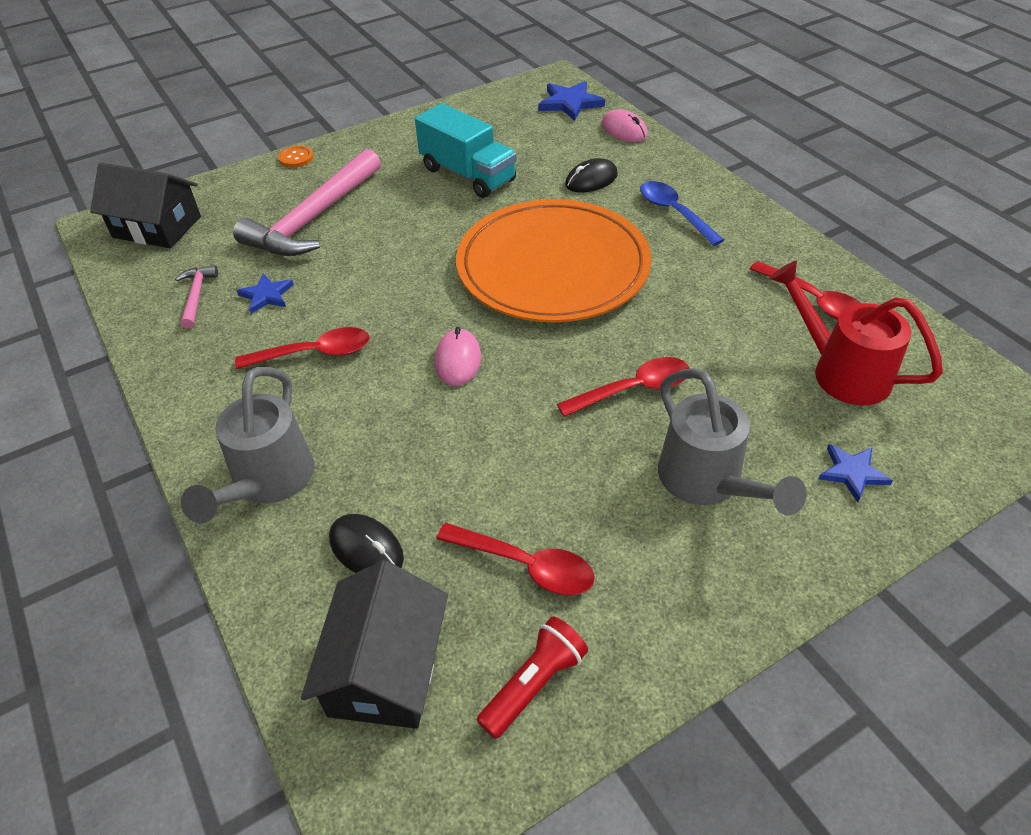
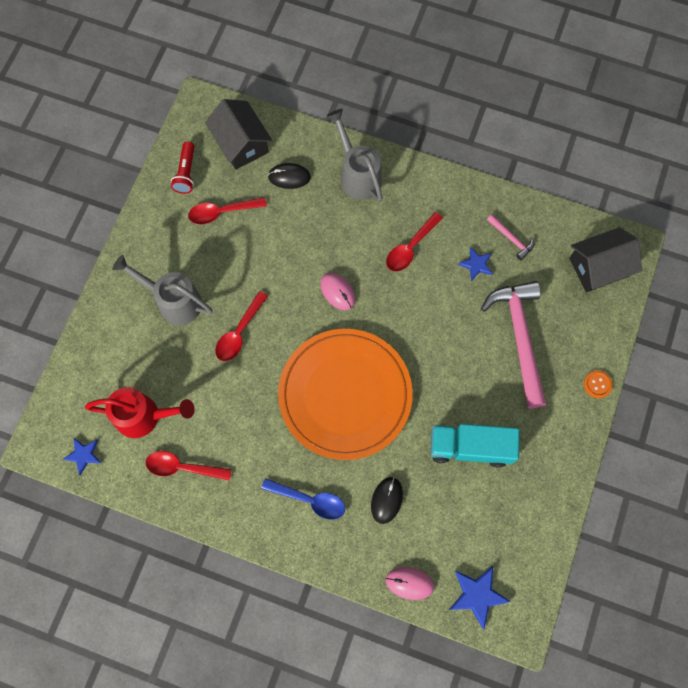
camera: 140 degrees right, 25 degrees up
(852, 473) = (112, 350): blue star -> blue star (83, 455)

